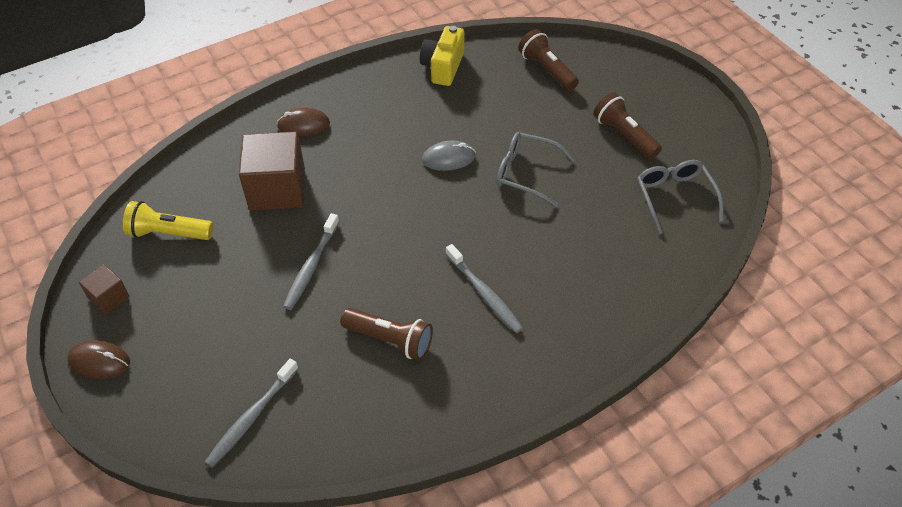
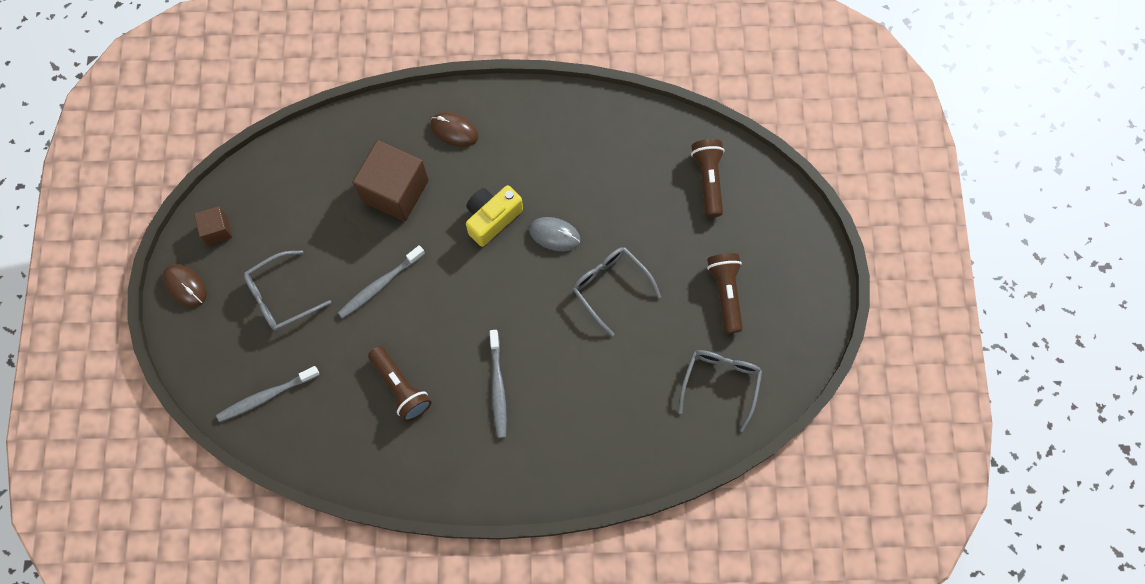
camera: 30 degrees right, 20 degrees up
(169, 233) = (289, 190): yellow flashlight -> none
(213, 322) = (281, 296): none -> grey glasses
(443, 67) = (615, 126): yellow camera -> yellow camera (492, 218)

